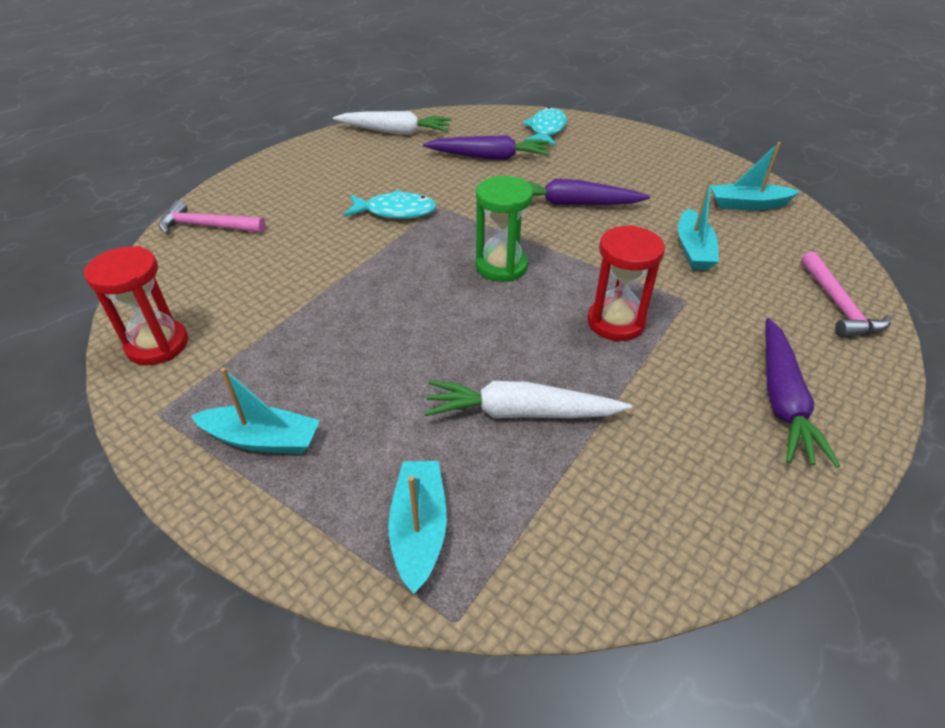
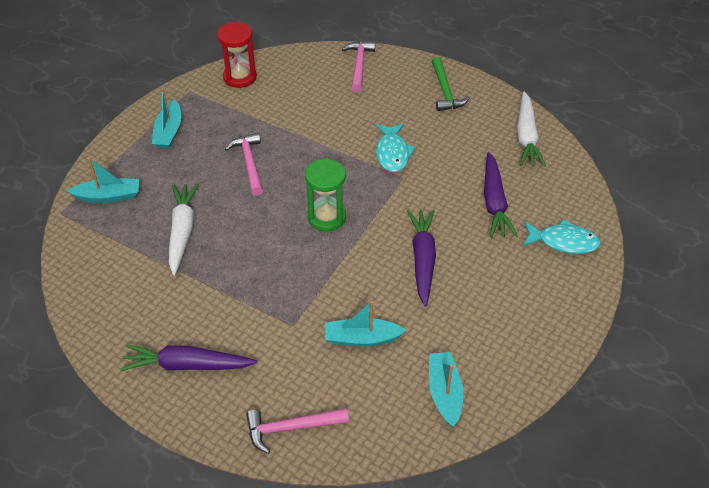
camera: 85 degrees right, 5 degrees up
(297, 169) = (445, 91): none -> green hammer
(378, 335) = (249, 163): none -> pink hammer
(615, 322) = (265, 280): red hourglass -> none

